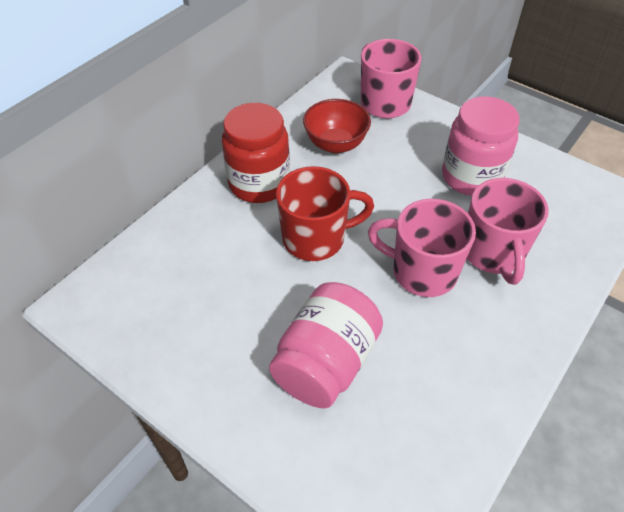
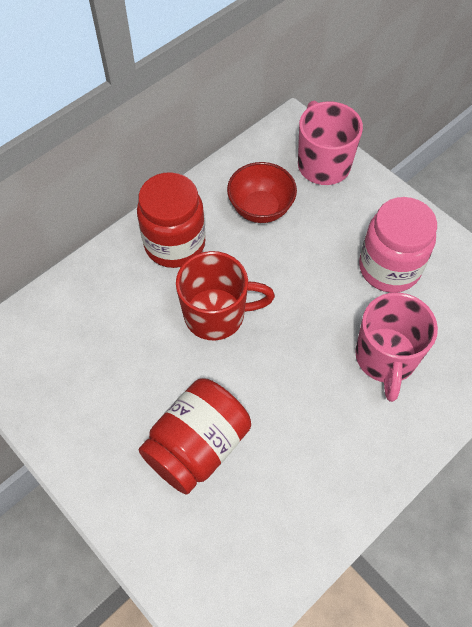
camera: 10 degrees right, 10 degrees up
(326, 363) = (197, 446): pink jar -> red jar
(422, 272) = (310, 367): pink mug -> none

